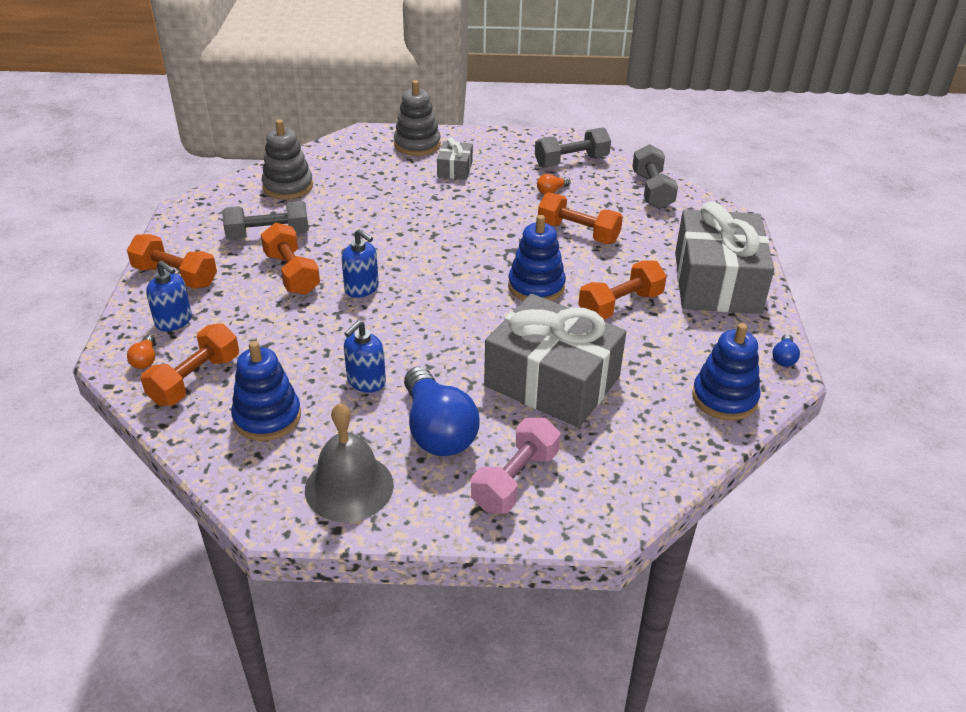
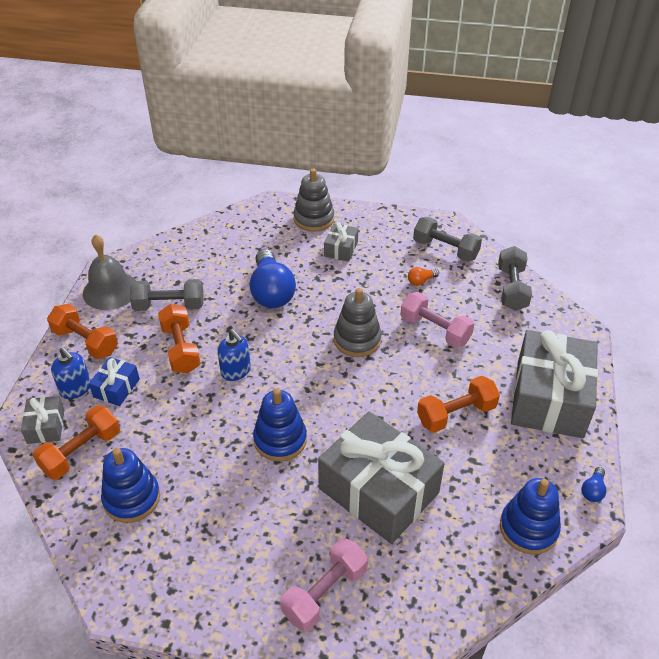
camera: 10 degrees right, 5 degrees up
(145, 360) = (46, 426): orange light bulb -> grey gift
(223, 316) = (116, 388): none -> blue gift
(288, 186) = (195, 255): grey stacking toy -> grey stacking toy (357, 340)
(349, 487) = (184, 580): grey bell -> grey bell (110, 290)
(366, 381) = (220, 471): blue soap dispenser -> none
(437, 430) = (269, 531): blue light bulb -> blue light bulb (271, 292)
(536, 286) = (386, 385): blue stacking toy -> blue stacking toy (280, 440)
(571, 161) = (445, 249): grey dumbbell -> grey dumbbell turned 45 degrees clockwise
(578, 233) = (435, 330): orange dumbbell -> pink dumbbell

